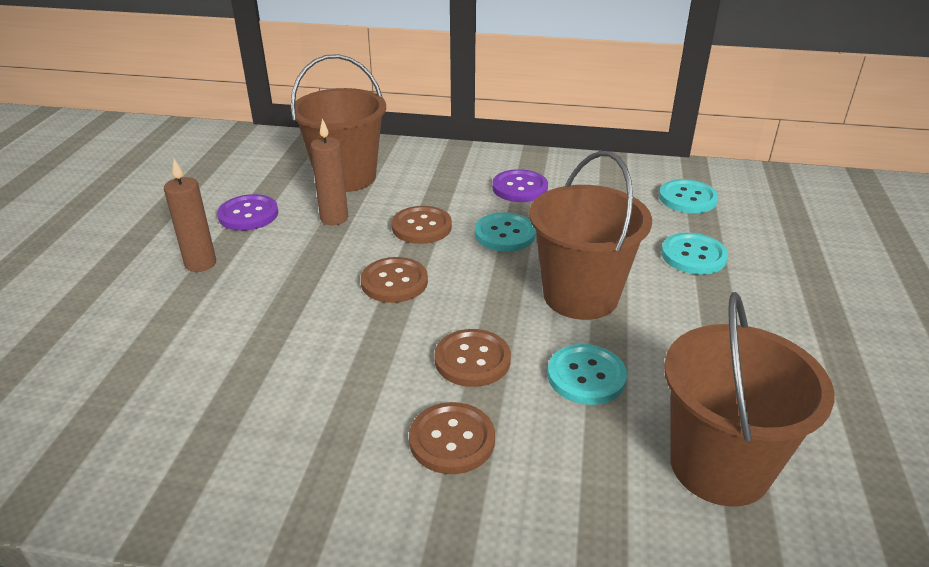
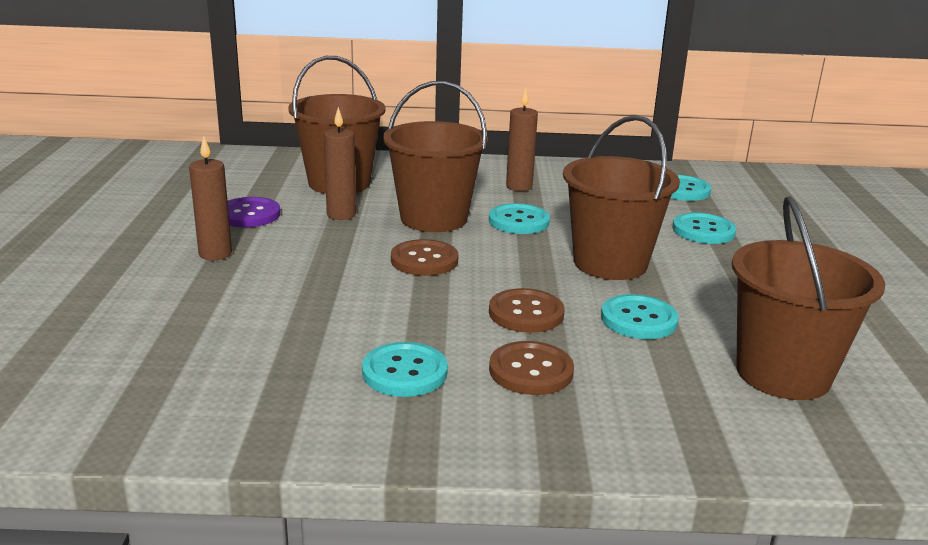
camera: 10 degrees left, 10 degrees down
(326, 431) = (404, 372): none -> turquoise button
(421, 227) = (434, 218): brown button -> brown bucket
(519, 188) = (519, 187): purple button -> brown candle

